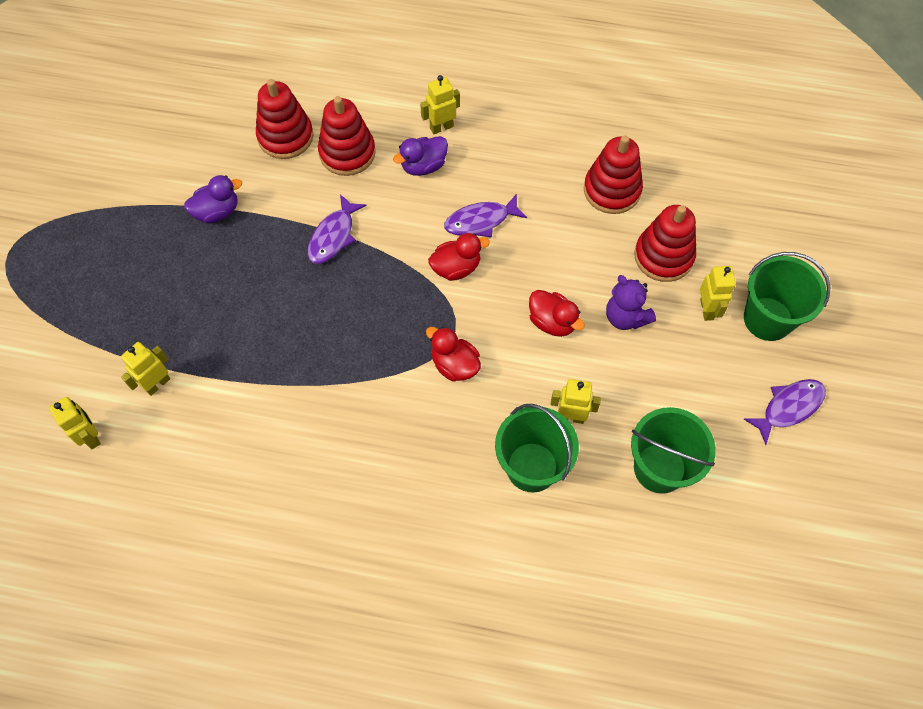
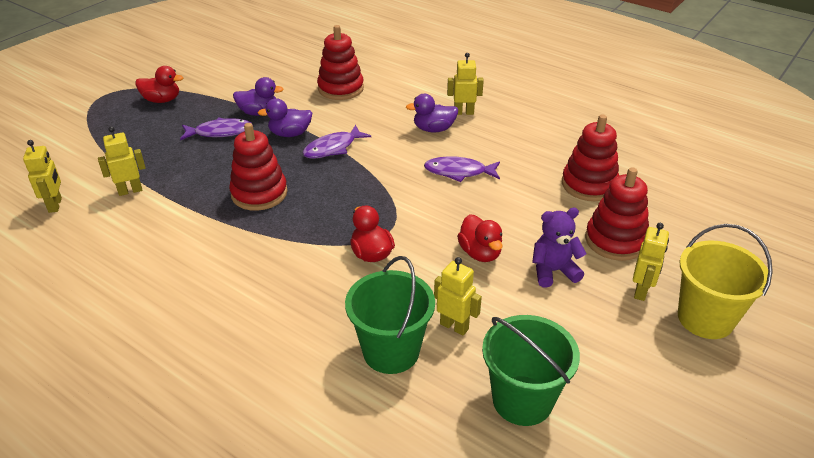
camera: 25 degrees right, 25 degrees down
(274, 232) = (290, 134): none -> purple duck
(347, 153) = (379, 108): red stacking toy -> red stacking toy (259, 193)
(456, 267) = (418, 193): red duck -> red duck (162, 100)
(625, 317) = (553, 271): purple teddy bear -> purple teddy bear turned 90 degrees clockwise
(768, 319) = (705, 318): green bucket -> yellow bucket
(788, 407) = (697, 400): purple fish -> purple fish (220, 132)

